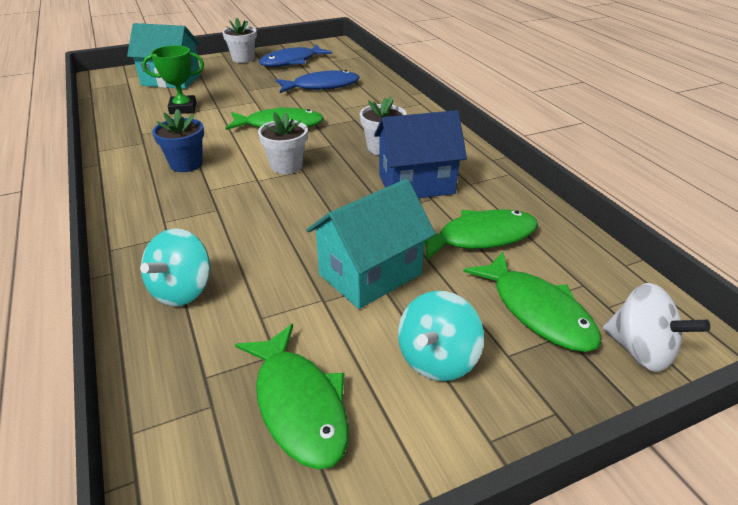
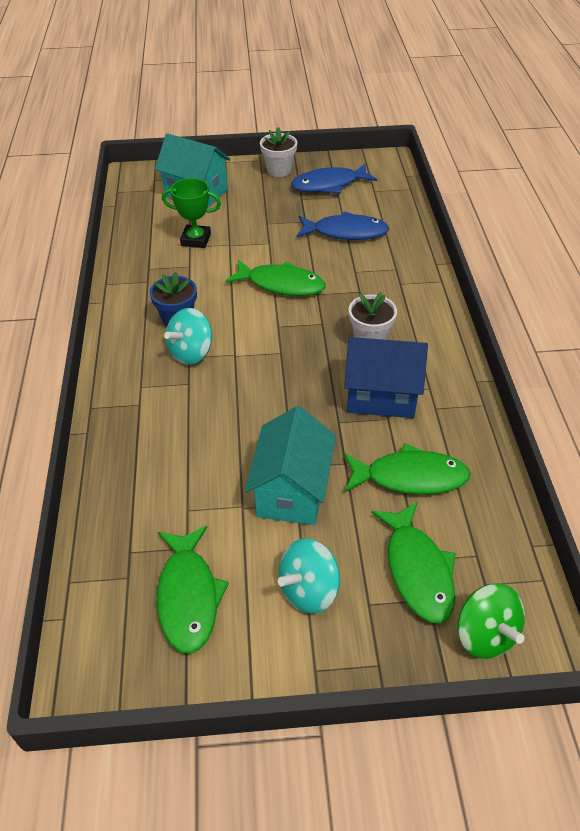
camera: 20 degrees right, 10 degrees up
(182, 290) = (135, 466): turquoise spinning top -> turquoise spinning top (191, 353)
(286, 166) = (267, 343): white flower pot -> none
(370, 274) = (292, 491): turquoise house -> turquoise house turned 60 degrees counterclockwise
(640, 350) = (485, 634): white spinning top -> green spinning top

